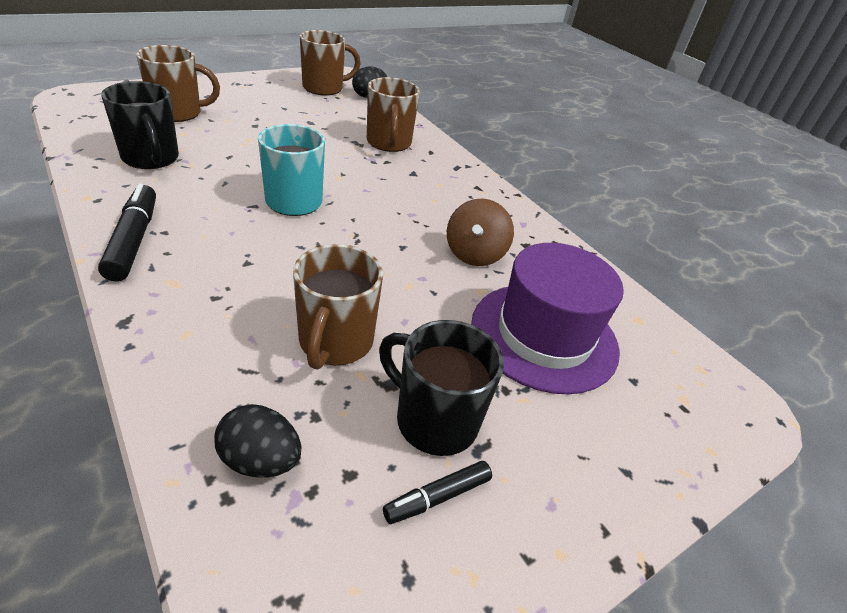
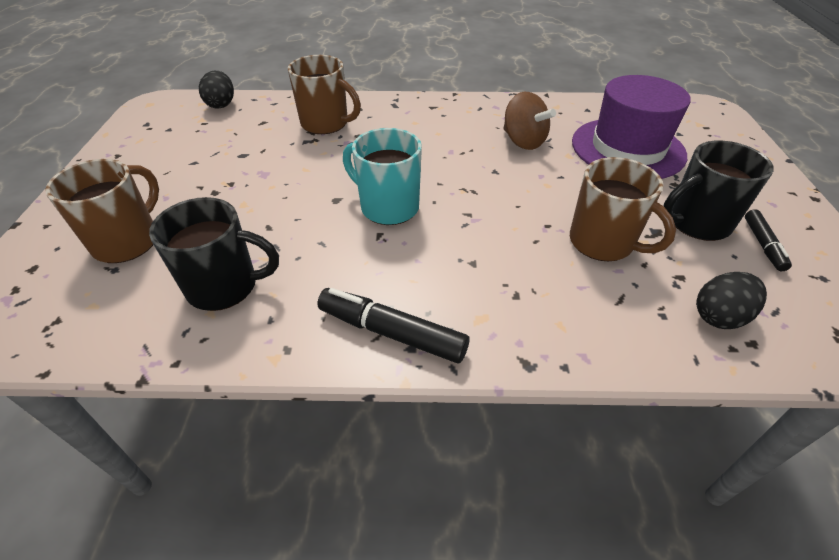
camera: 50 degrees left, 5 degrees up
(324, 88) = (175, 124): brown mug -> none

